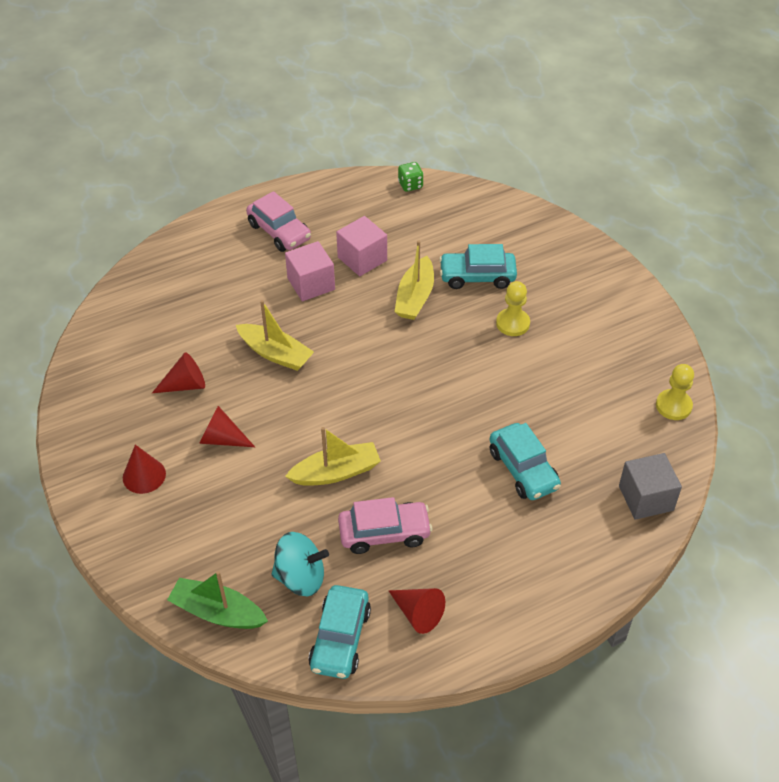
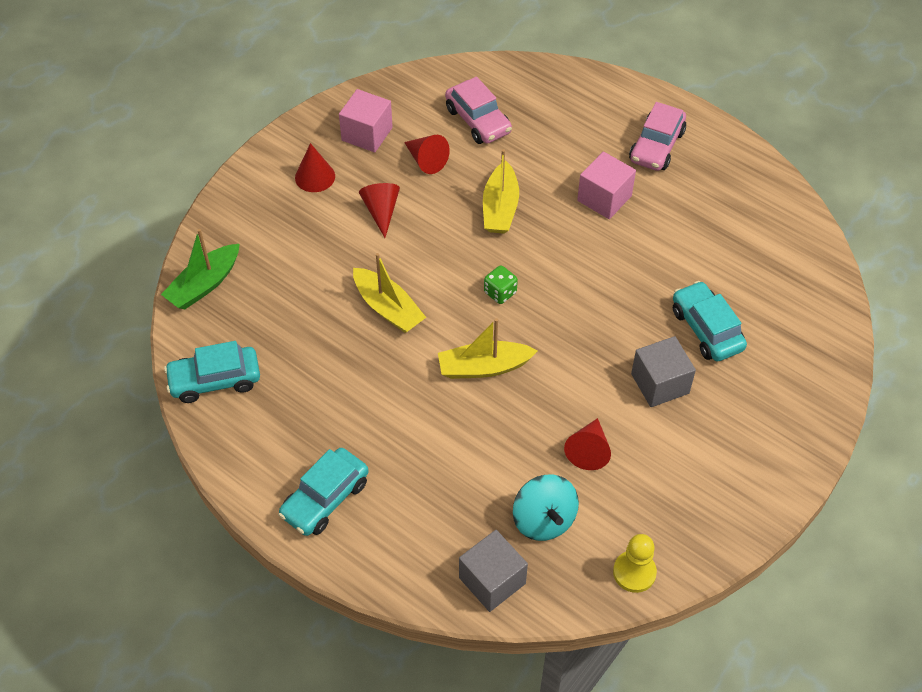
camera: 65 degrees right, 5 degrees up
(217, 612) = (204, 284): green boat -> green boat turned 135 degrees counterclockwise
(300, 577) = (264, 327): turquoise spinning top -> turquoise spinning top (544, 520)
(362, 259) = (665, 224): pink cube -> pink cube (367, 134)
(384, 533) = (339, 371): pink car -> pink car (478, 121)
(410, 185) = (801, 223): green dice -> green dice (500, 293)
(415, 297) = (641, 287): yellow boat -> yellow boat (484, 367)
(417, 613) = (265, 428): red cone -> red cone (588, 450)
(512, 323) = (660, 383): yellow pawn -> grey cube
(523, 469) = (471, 457): turquoise car -> turquoise car (325, 499)

